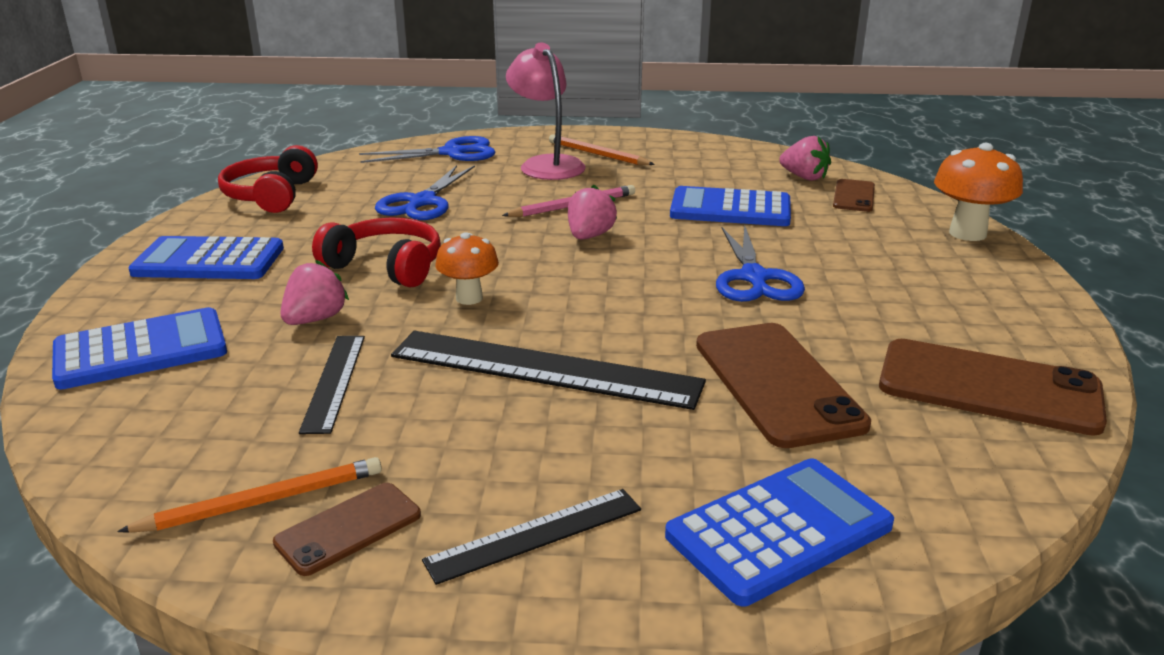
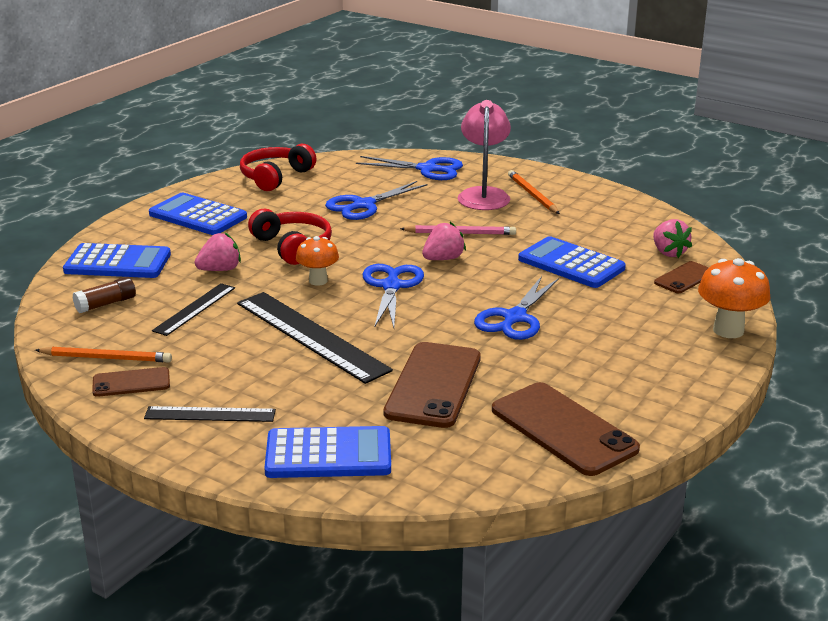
camera: 30 degrees right, 0 degrees up
(178, 415) = (106, 304): none -> brown glue stick
(569, 280) = (391, 286): none -> blue scissors

